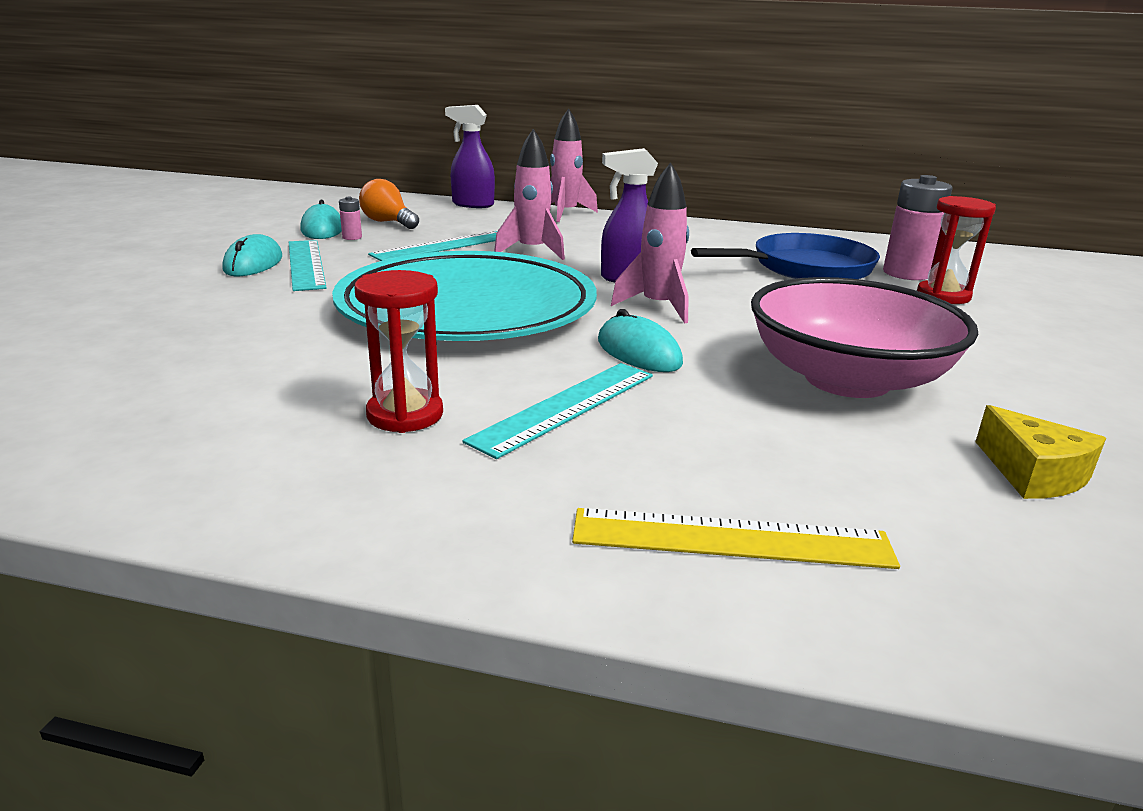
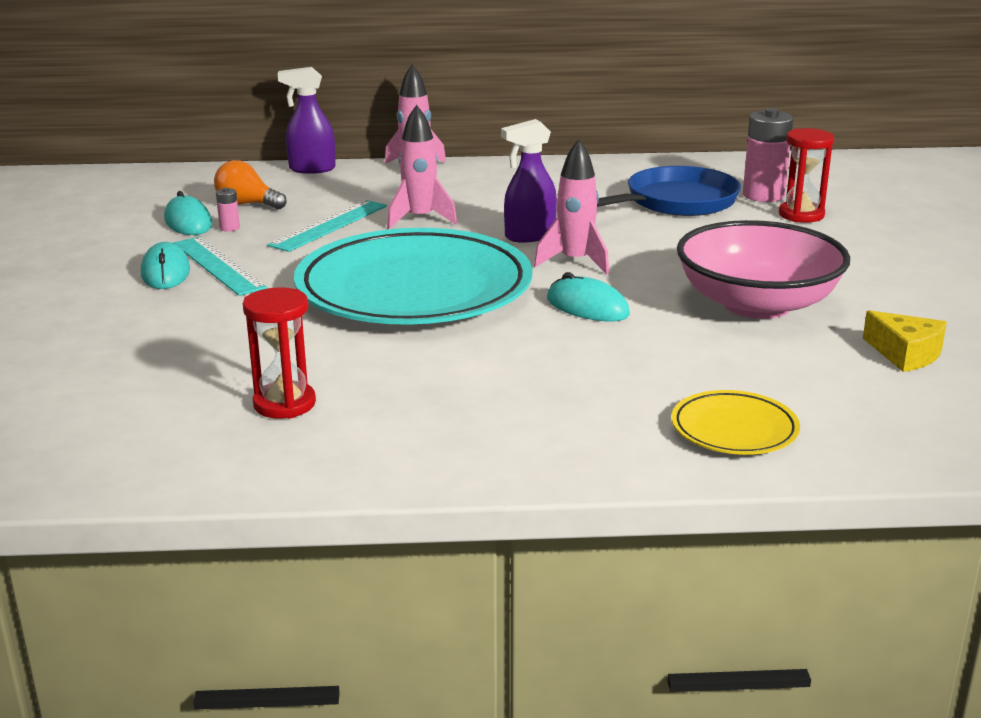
camera: 15 degrees left, 0 degrees up
(405, 415) = (449, 387): red hourglass -> red hourglass (284, 404)
(565, 406) = (563, 361): turquoise ruler -> none
(731, 539) = (734, 429): yellow ruler -> yellow plate

